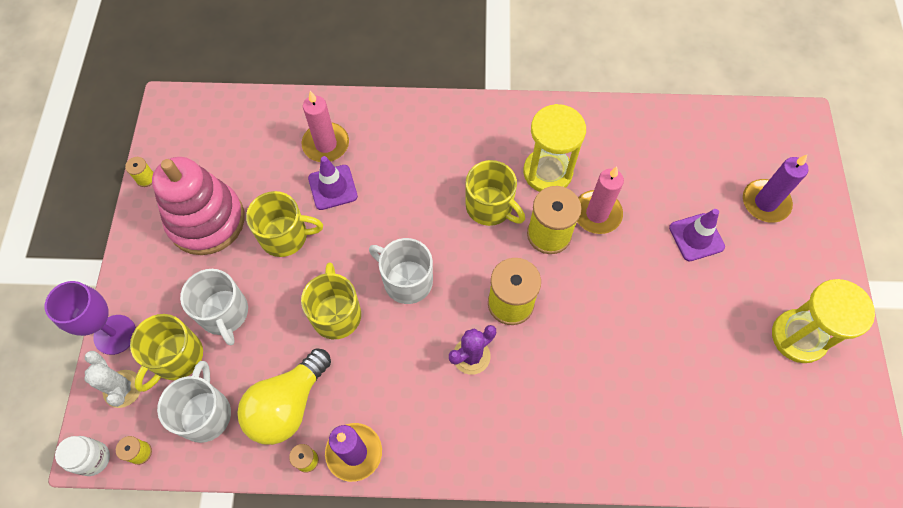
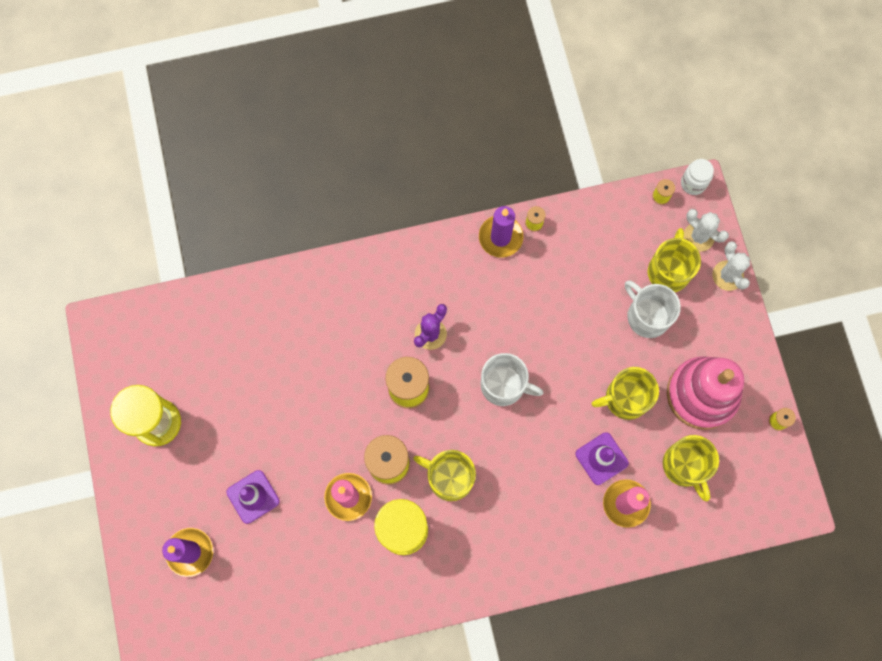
camera: 165 degrees right, 10 degrees up
(115, 334) = (727, 275): purple goblet -> white cactus
(205, 413) = (625, 235): white mug -> none
(288, 405) = (564, 258): yellow light bulb -> none
(336, 314) = (553, 340): yellow mug -> yellow mug (685, 466)

